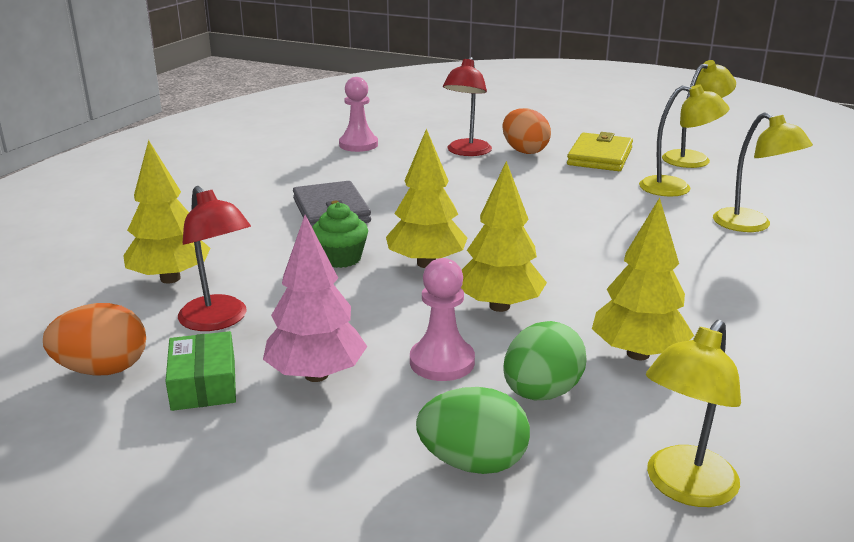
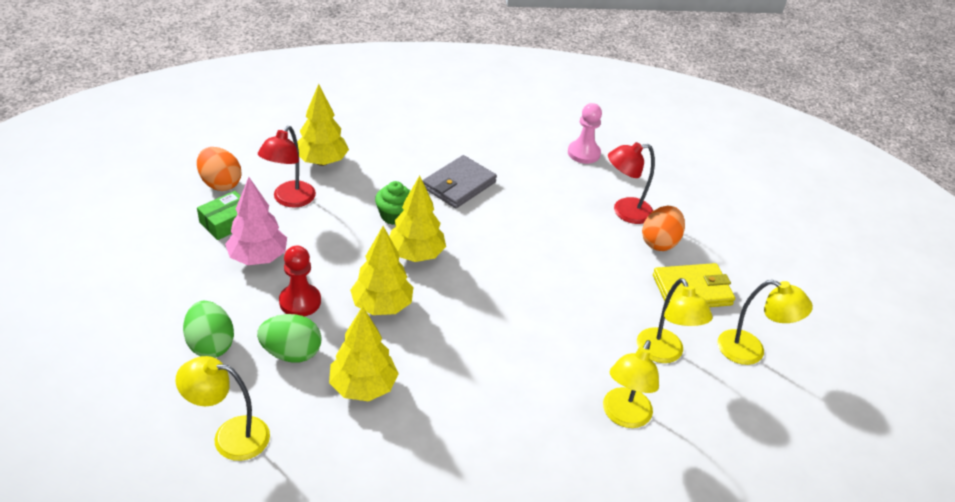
camera: 55 degrees right, 15 degrees up
(442, 362) = (300, 302): pink pawn -> red pawn

